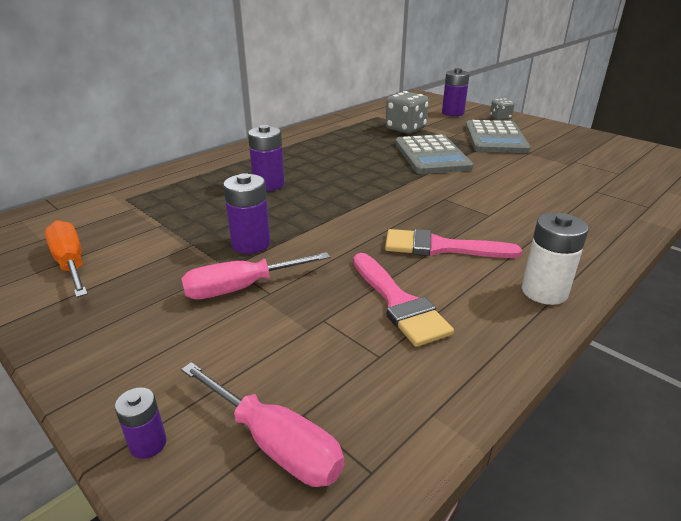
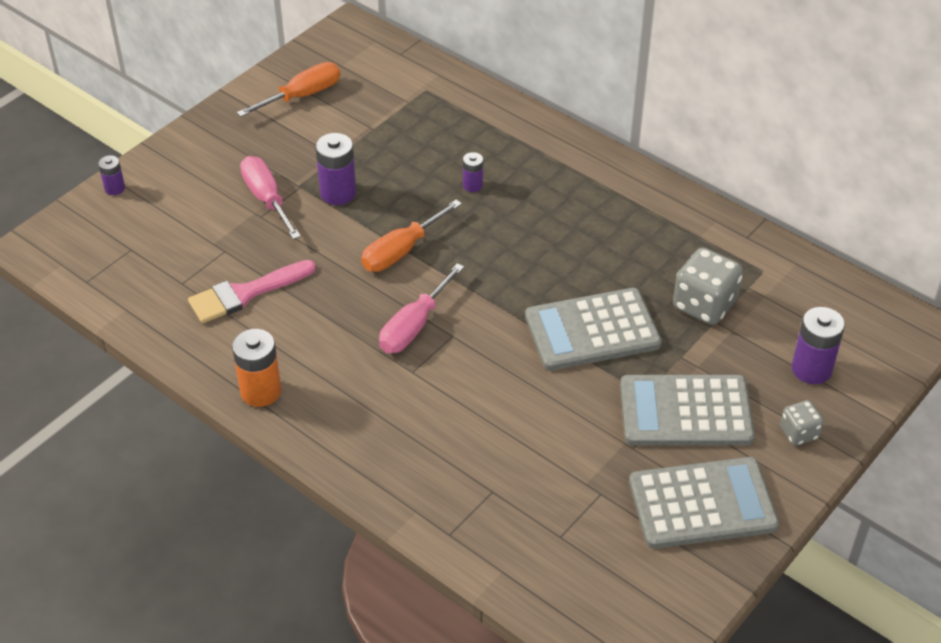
camera: 85 degrees right, 15 degrees up
(268, 184) = (472, 185): purple battery -> purple battery, size x0.56
(274, 443) = (110, 239): pink screwdriver -> pink screwdriver (414, 326)
(343, 215) = (401, 251): none -> orange screwdriver
(441, 247) = (337, 325): pink brush -> none
(544, 291) = (260, 391): white battery -> orange battery
(565, 139) = (702, 504): none -> grey calculator

